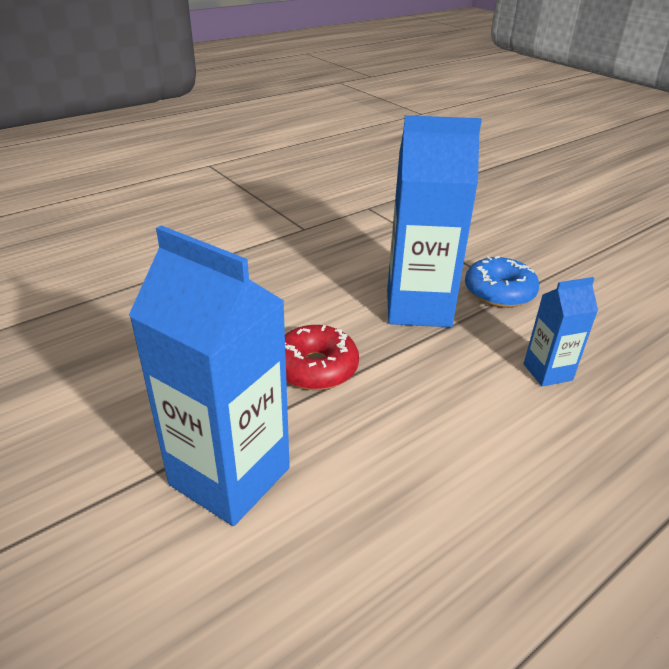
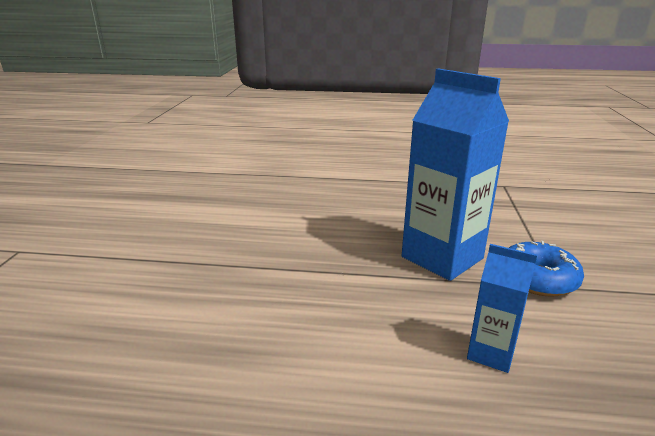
camera: 45 degrees right, 10 degrees down
(230, 476) = (180, 282): blue carton -> none
(315, 368) = (311, 257): red donut -> none

